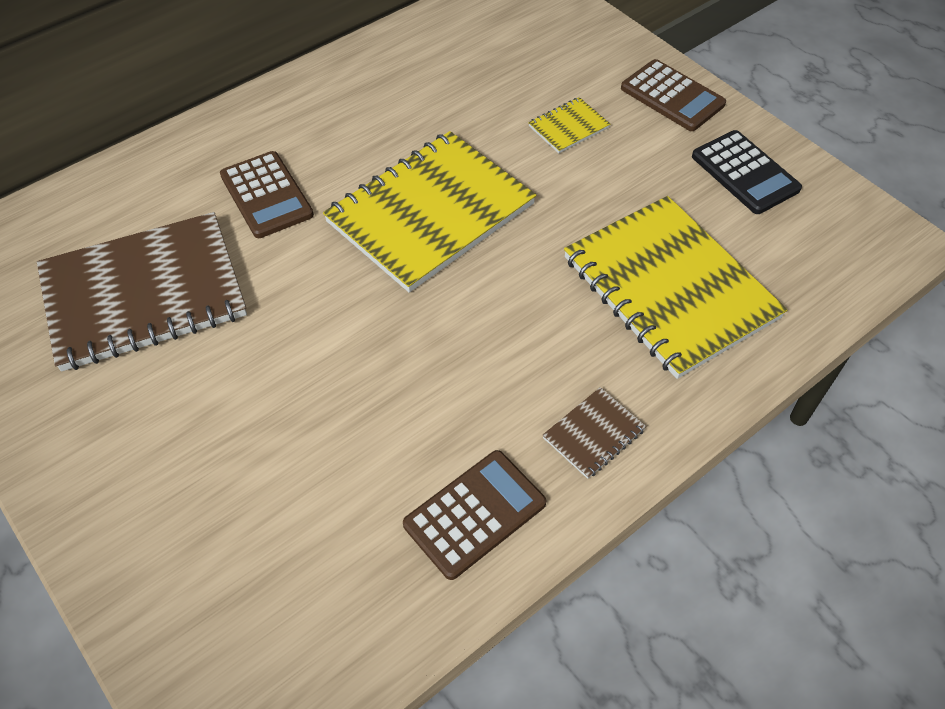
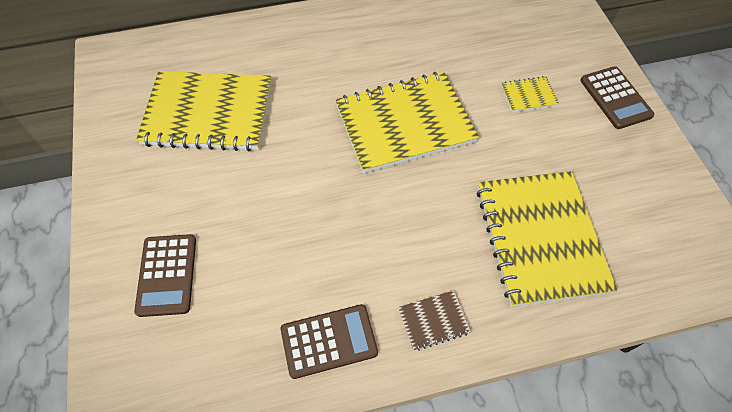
camera: 25 degrees right, 5 degrees up
(144, 294) = (208, 113): brown notebook -> yellow notebook
(266, 195) = (309, 75): brown calculator -> brown calculator (167, 275)
(745, 173) = (641, 174): black calculator -> none

